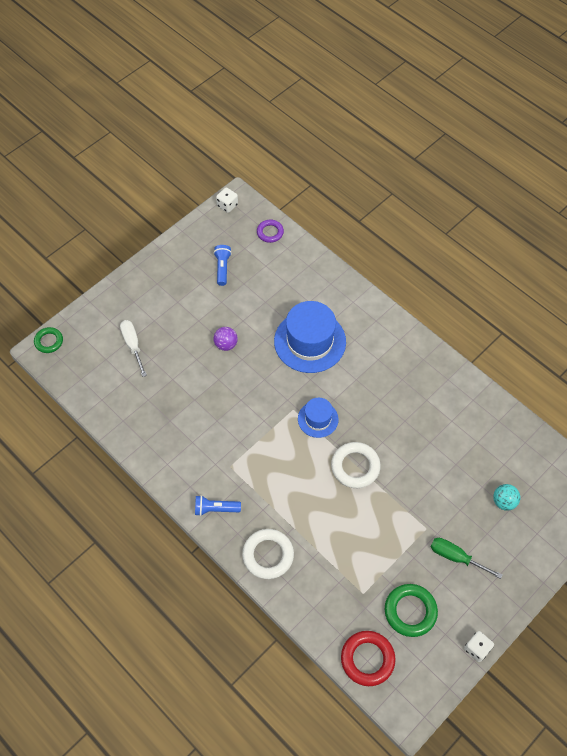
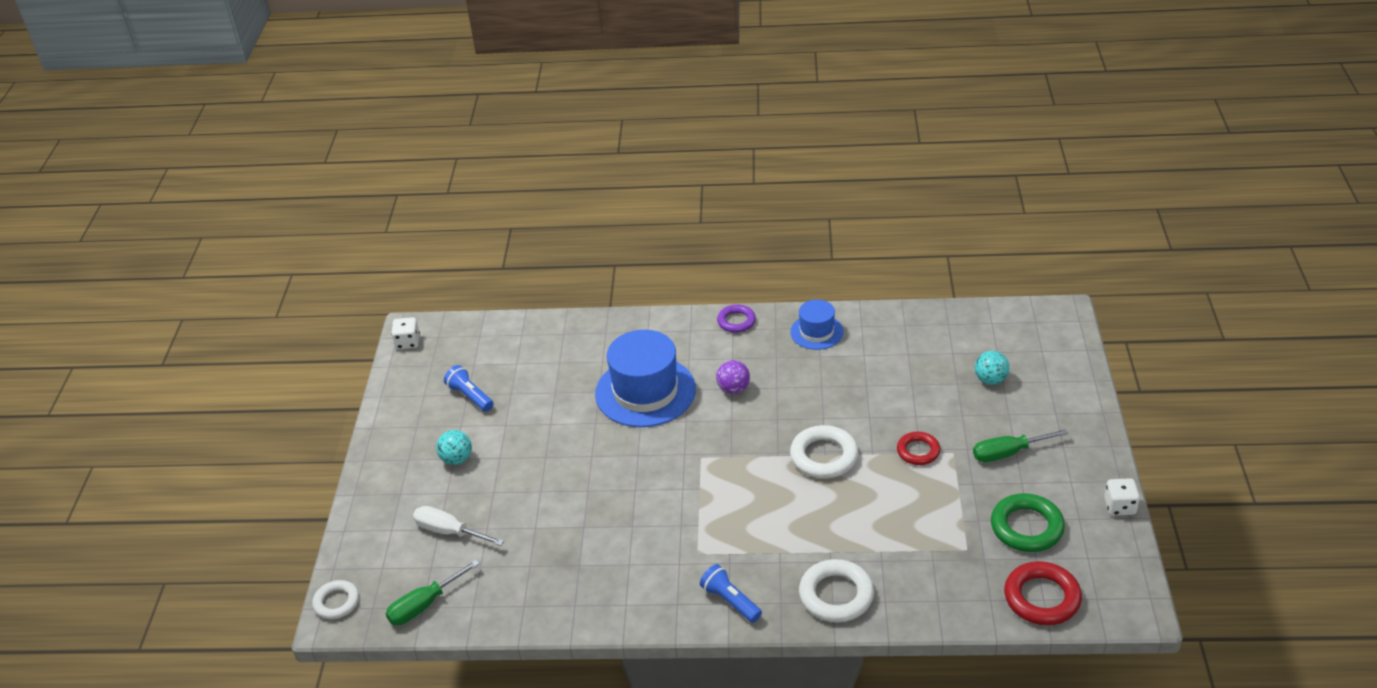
camera: 40 degrees left, 20 degrees down
(49, 341) = (336, 602): green ring -> white ring
(82, 378) = (424, 605): none -> green screwdriver
(178, 303) = (457, 459): none -> turquoise ball
(215, 509) = (730, 601): blue flashlight -> blue flashlight turned 90 degrees clockwise
(226, 344) = (558, 456): purple ball -> purple ball (733, 389)
(270, 232) = (486, 334): purple ring -> purple ring (736, 321)
(318, 419) = (736, 446): blue hat -> blue hat (816, 332)
(408, 510) = (918, 451): none -> red ring

